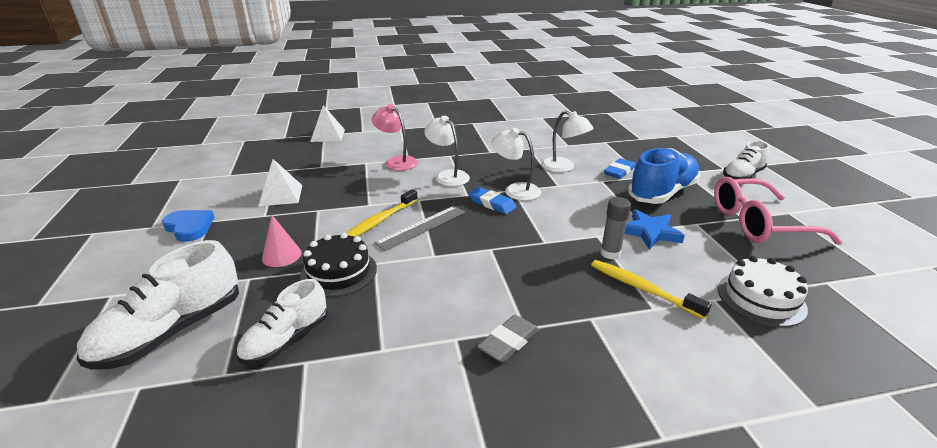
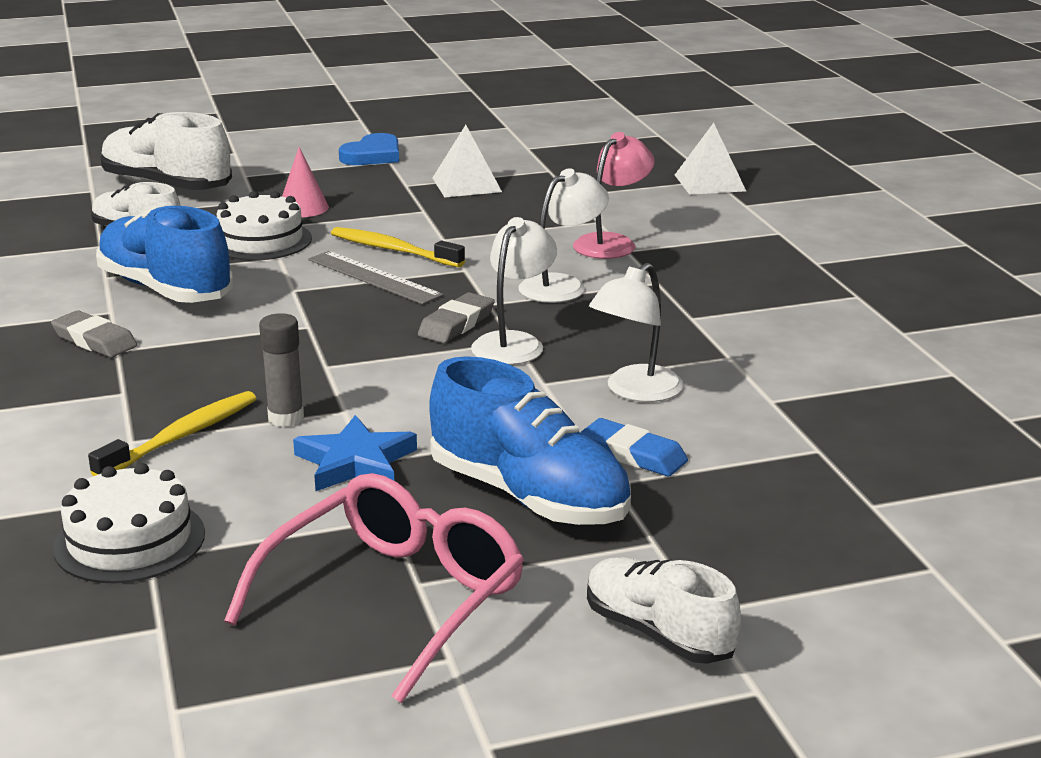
camera: 85 degrees right, 5 degrees down
(338, 272) = (261, 240): black cake -> white cake
(419, 313) = (166, 290): none -> blue shoe
(492, 204) = (456, 324): blue eraser -> grey eraser
(759, 223) = (393, 600): pink glasses -> pink glasses turned 45 degrees clockwise

